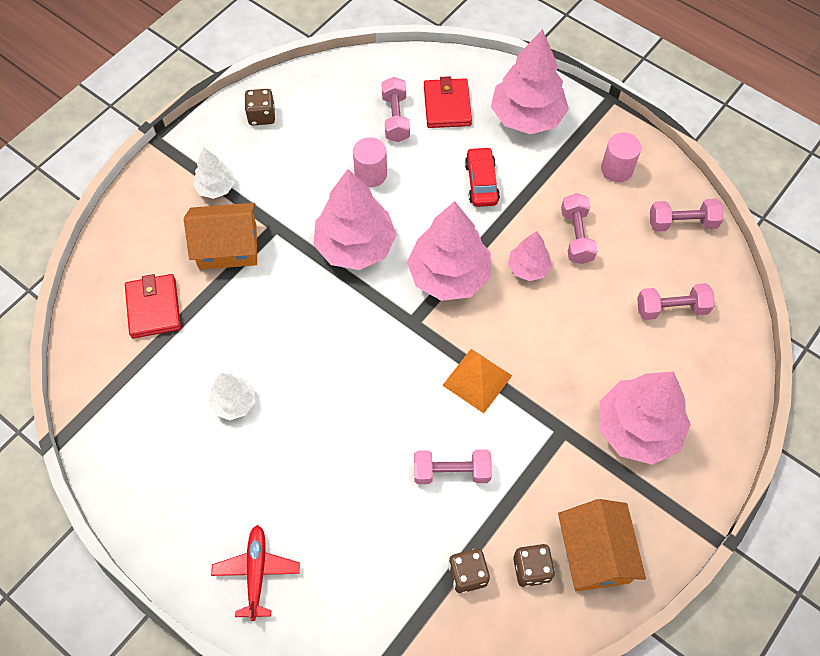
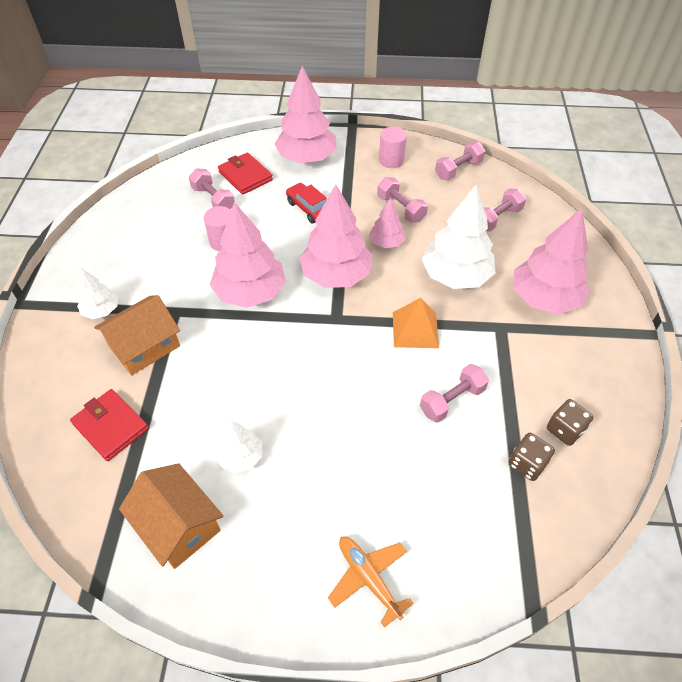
camera: 35 degrees left, 10 degrees down
(256, 572) = (368, 578): red plane -> orange plane
(261, 116) = (104, 245): brown dice -> none
(566, 348) = (455, 276): none -> white tree
(594, 553) = (593, 391): orange house -> orange house (178, 525)

